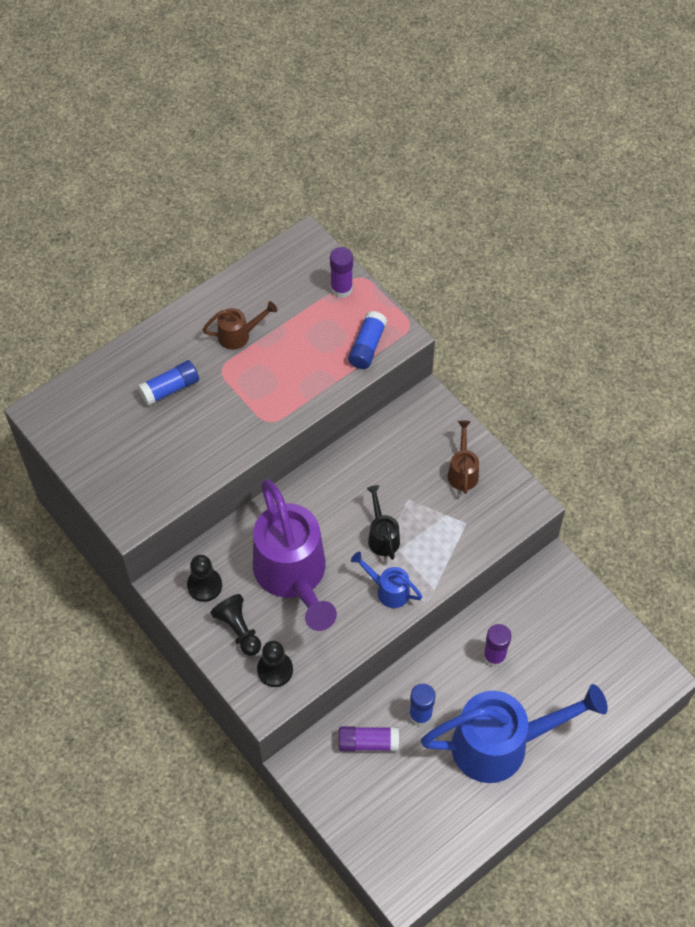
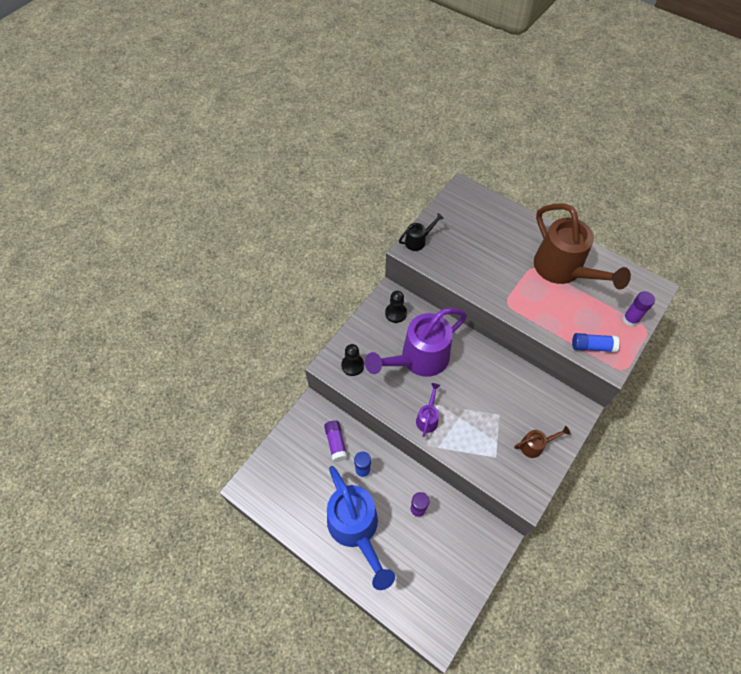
camera: 75 degrees right, 0 degrees up
(170, 388) = (506, 245): blue glue stick -> none
(238, 629) = (373, 339): black pawn -> none
(239, 335) = (563, 270): brown watering can -> brown watering can, size x2.27
(382, 536) = (465, 405): black watering can -> black watering can (418, 241)
(388, 590) = (427, 418): blue watering can -> purple watering can

